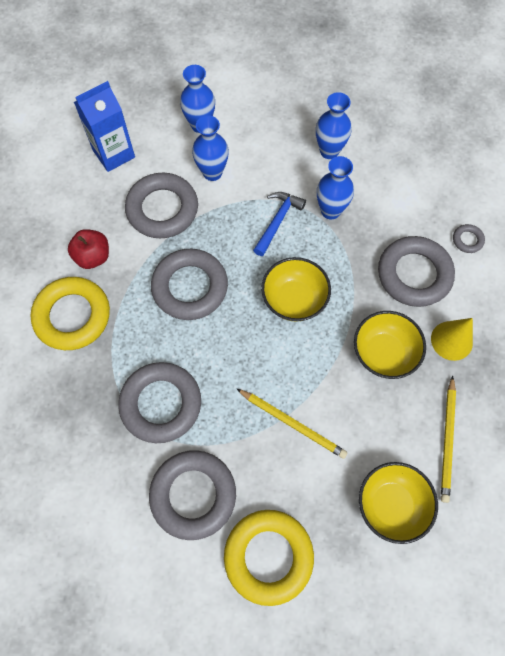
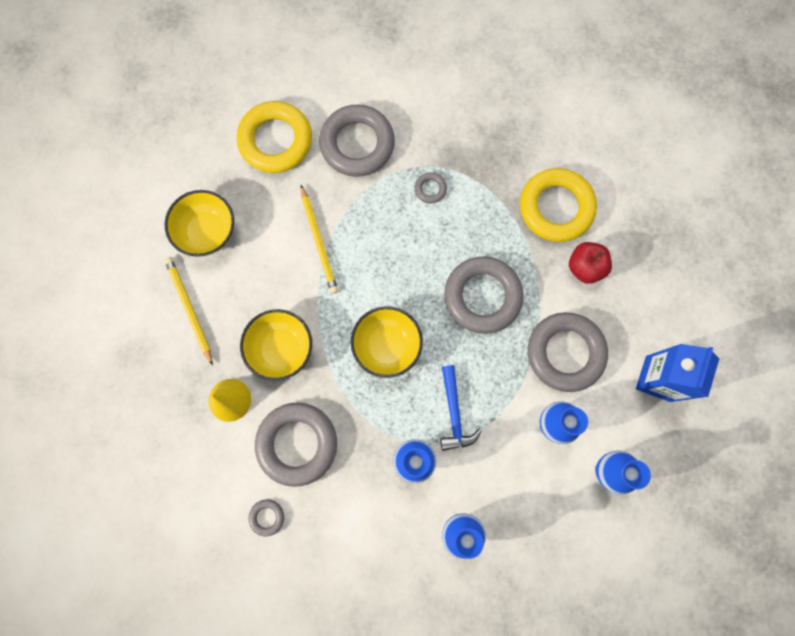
camera: 145 degrees right, 10 degrees up
(161, 404) = (430, 189): grey ring -> grey ring, size x0.43
(292, 424) = (319, 241): yellow pencil -> yellow pencil turned 105 degrees counterclockwise

